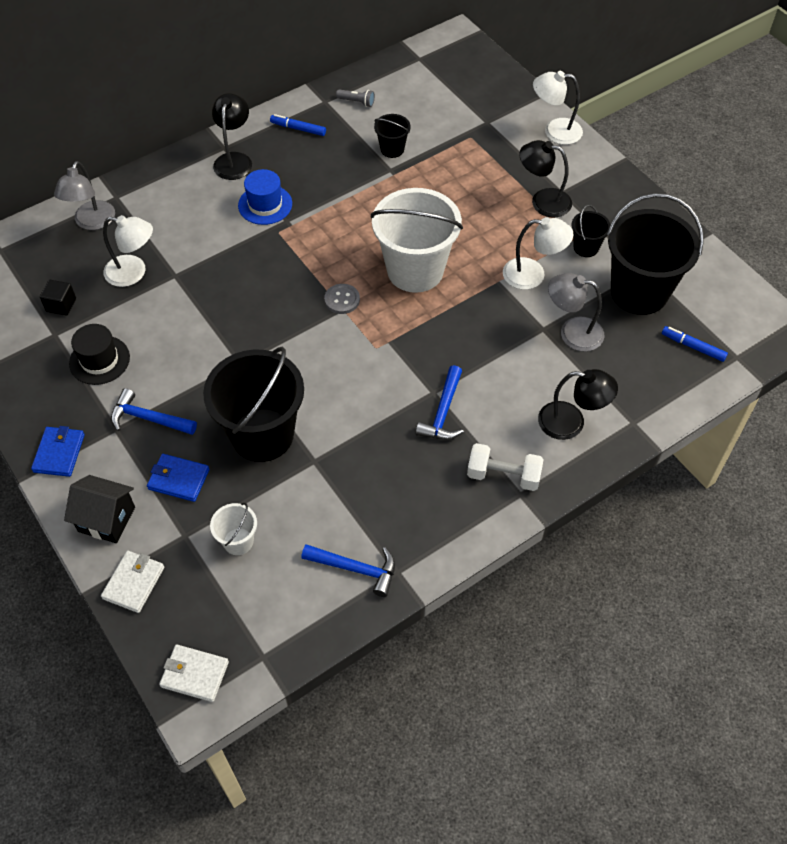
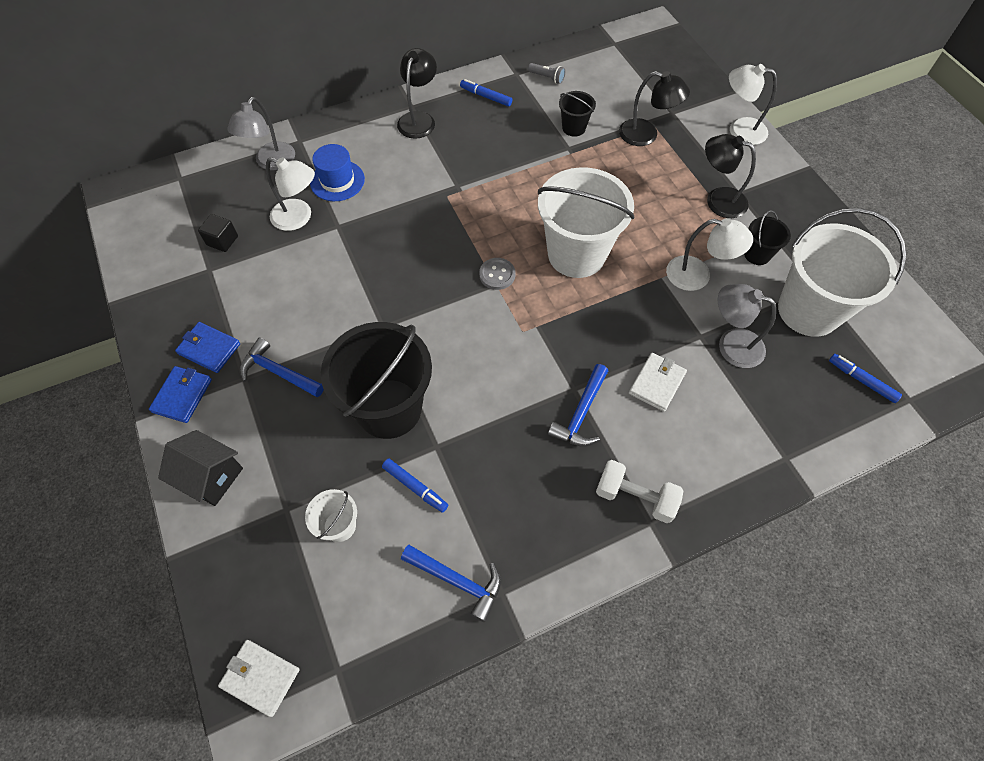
camera: 10 degrees right, 5 degrees up
(99, 360) = (245, 303): black hat -> none
(134, 583) = (222, 555): white wallet -> white wallet (656, 383)
(178, 479) = (294, 444): blue wallet -> blue wallet (209, 349)
(265, 205) = (439, 167): blue hat -> blue hat (337, 181)
(301, 498) = (415, 487): none -> blue marker
(571, 422) = (717, 447): black lamp -> black lamp (646, 135)
(639, 292) = (808, 310): black bucket -> white bucket

